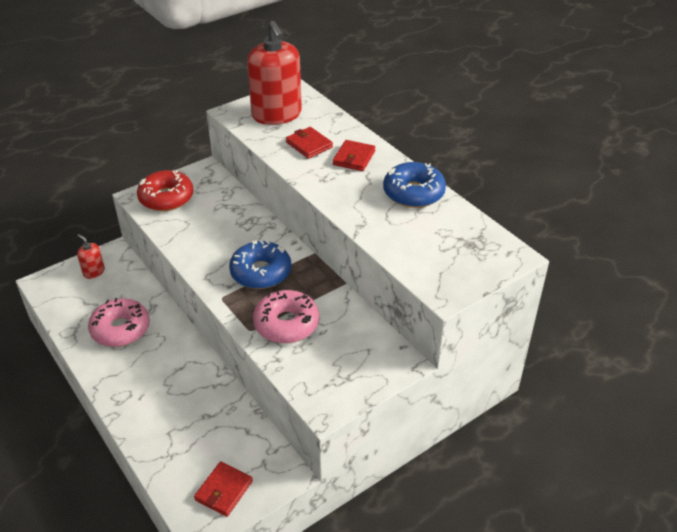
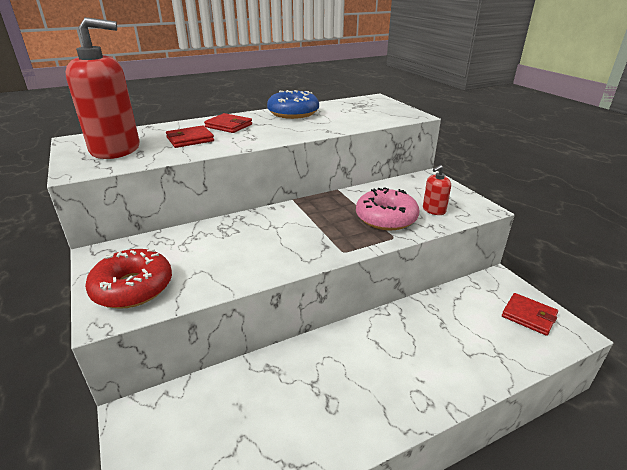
camera: 80 degrees left, 10 degrees down
(94, 272) = (164, 443): red soap dispenser -> red soap dispenser (434, 210)
(120, 329) = (302, 402): pink donut -> none
(261, 272) = (311, 226): blue donut -> none

